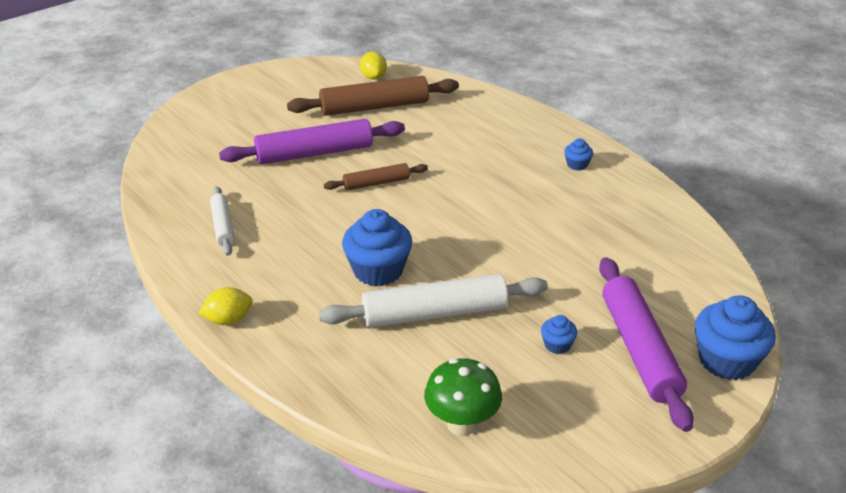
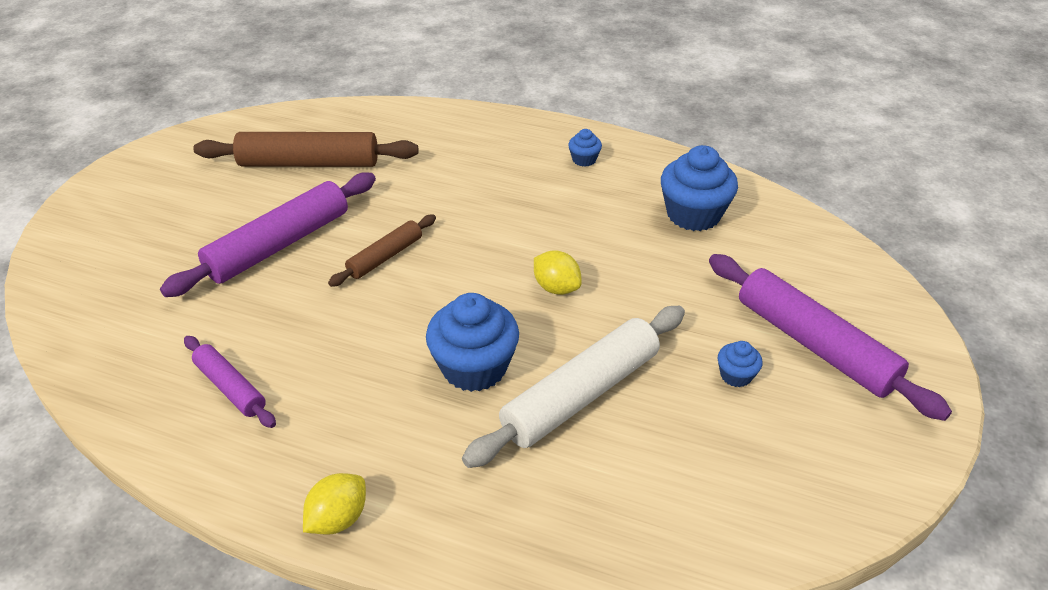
camera: 30 degrees left, 5 degrees up
(223, 226) = (230, 387): white rolling pin -> purple rolling pin
(373, 77) = (280, 127): yellow lemon -> yellow lemon (556, 288)
(374, 107) = (309, 163): brown rolling pin -> brown rolling pin turned 45 degrees clockwise
(462, 424) = (723, 523): green mushroom -> none
(726, 360) = (896, 321): blue cupcake -> blue cupcake (693, 214)

